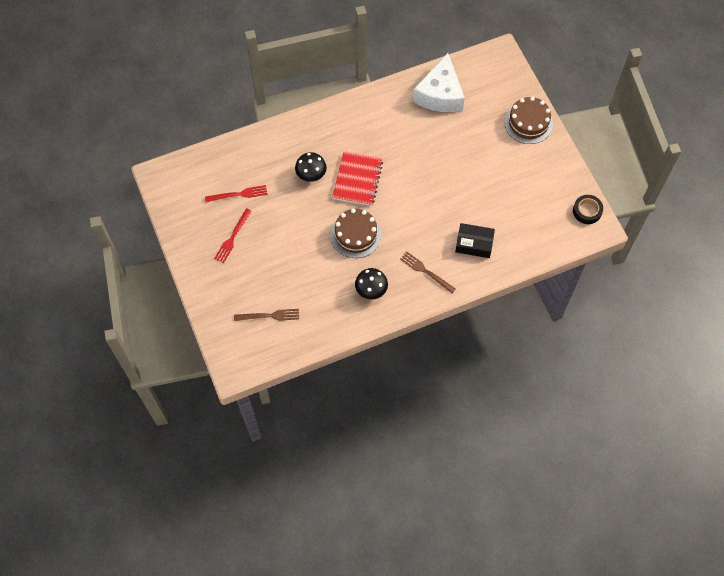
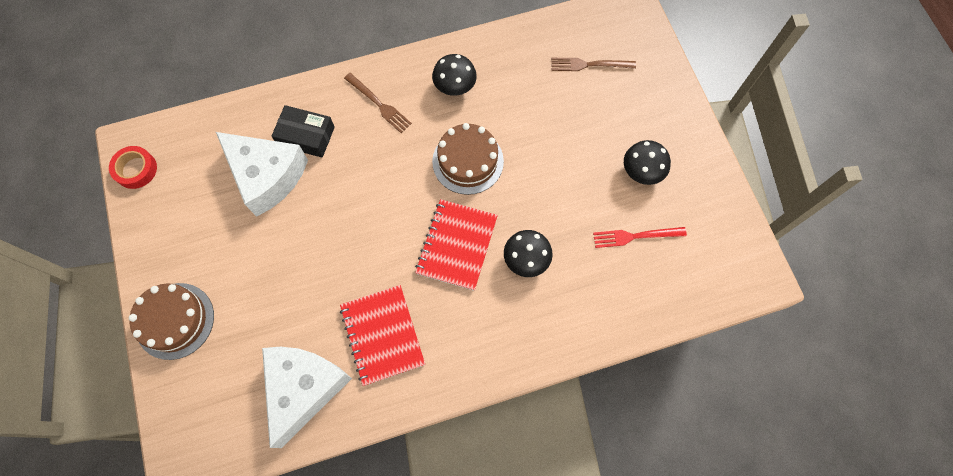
camera: 175 degrees left, 5 degrees up
(232, 237) = (641, 171): red fork -> black mushroom
(398, 125) = (382, 335): none -> red notebook
(494, 214) = (267, 176): none -> white cheese
(587, 211) = (136, 169): black tape -> red tape

